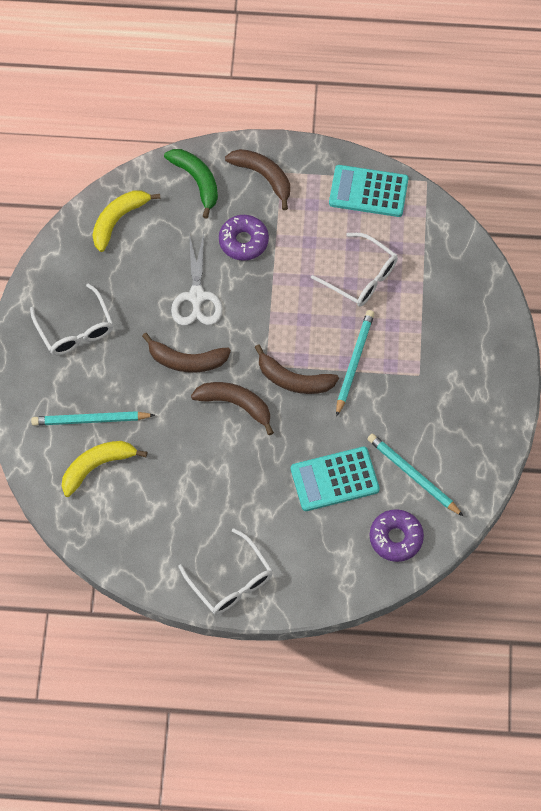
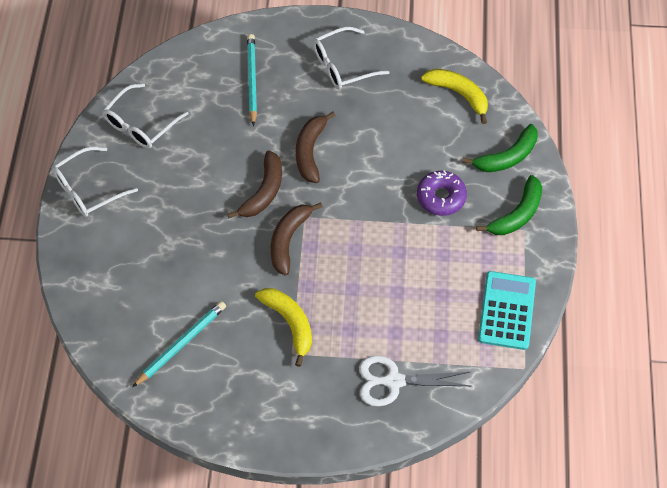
camera: 90 degrees right, 5 degrees down
(97, 466) = (206, 86): yellow banana -> yellow banana (289, 323)
(196, 297) = (378, 158): white scissors -> white scissors (393, 381)
(263, 177) = (517, 214): brown banana -> green banana
(334, 479) = (182, 274): turquoise calculator -> none
(354, 362) = (306, 293): turquoise pencil -> none
(361, 277) = (404, 302): white glasses -> white glasses (141, 124)
(396, 538) = (117, 326): purple donut -> none

